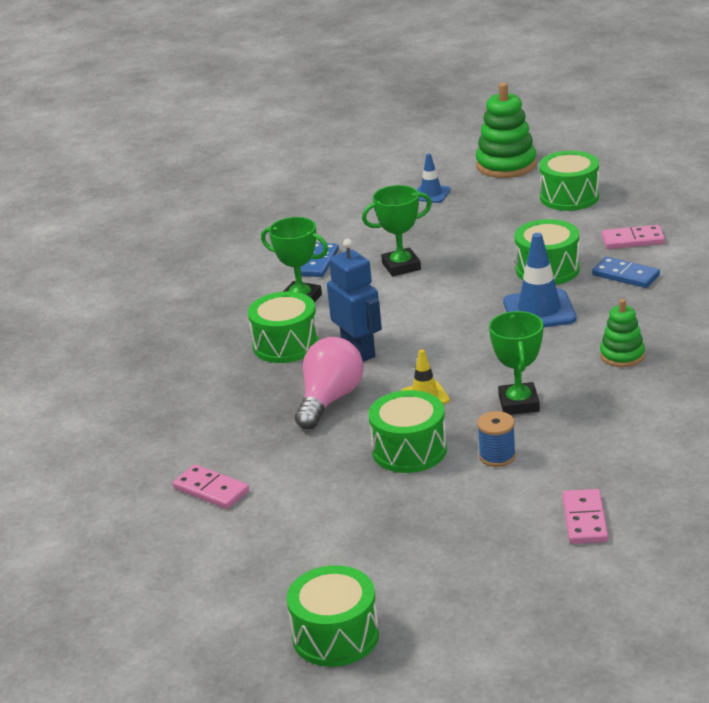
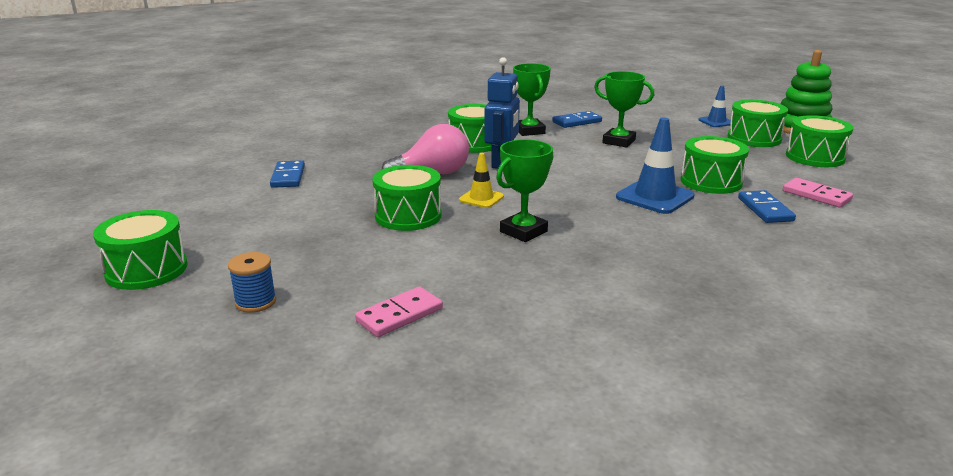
camera: 45 degrees right, 5 degrees down
(211, 490) = (288, 177): pink domino -> blue domino
(494, 199) = (754, 138): none -> green drum
(497, 456) = (442, 248): blue spool -> blue spool (255, 302)
(622, 355) = (656, 247): green stacking toy -> none

